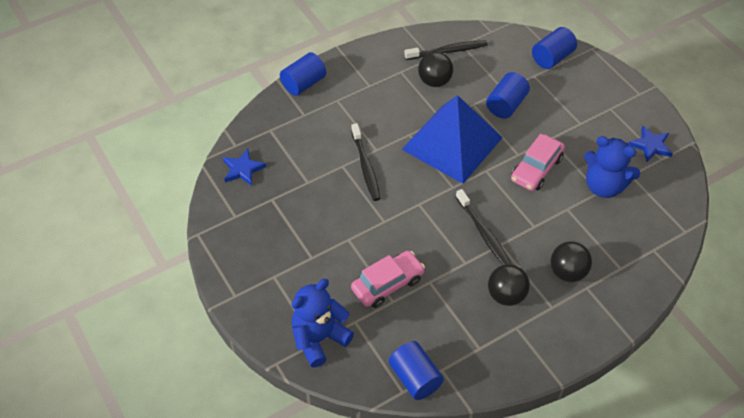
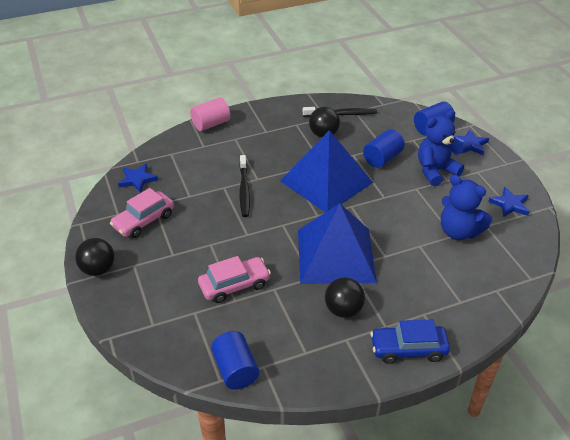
camera: 10 degrees right, 10 degrees down
(303, 84) = (211, 124): blue cylinder -> pink cylinder
(319, 339) = (156, 322): blue teddy bear -> blue teddy bear (435, 171)
(484, 233) = (336, 255): black toothbrush -> blue pyramid
(536, 169) = (398, 210): pink car -> pink car (144, 221)
(567, 272) = (407, 298): black ball -> black ball (98, 269)
(579, 328) = (408, 349): none -> blue car
(596, 74) = (470, 145): none -> blue star

